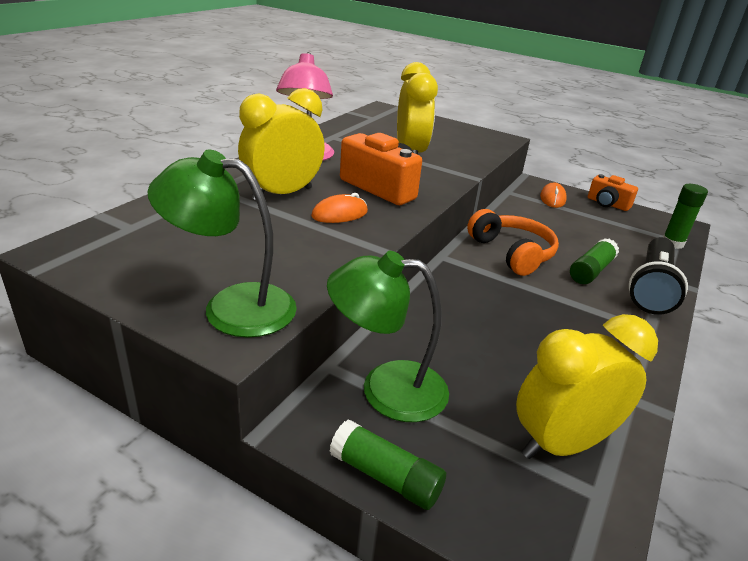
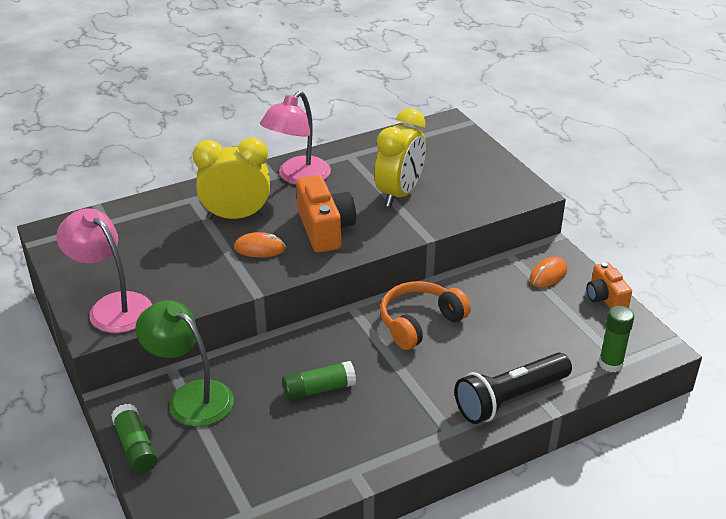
camera: 35 degrees right, 5 degrees up
(232, 307) = (112, 306): green lamp -> pink lamp
(512, 253) = (420, 323): orange headphones -> orange headphones turned 135 degrees counterclockwise
(561, 444) = (261, 477): yellow clock -> none
(591, 271) = (473, 364): green glue stick -> green glue stick (319, 389)

